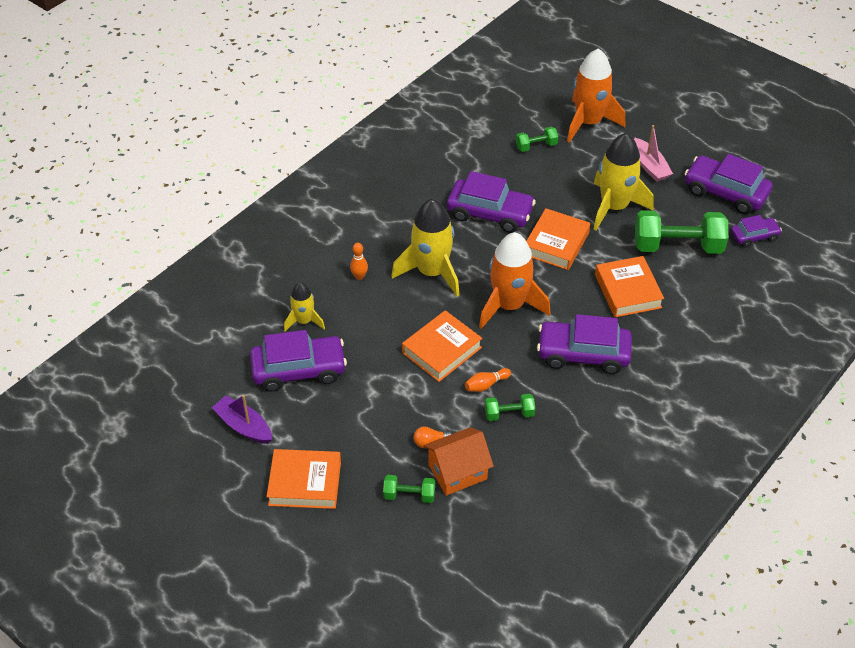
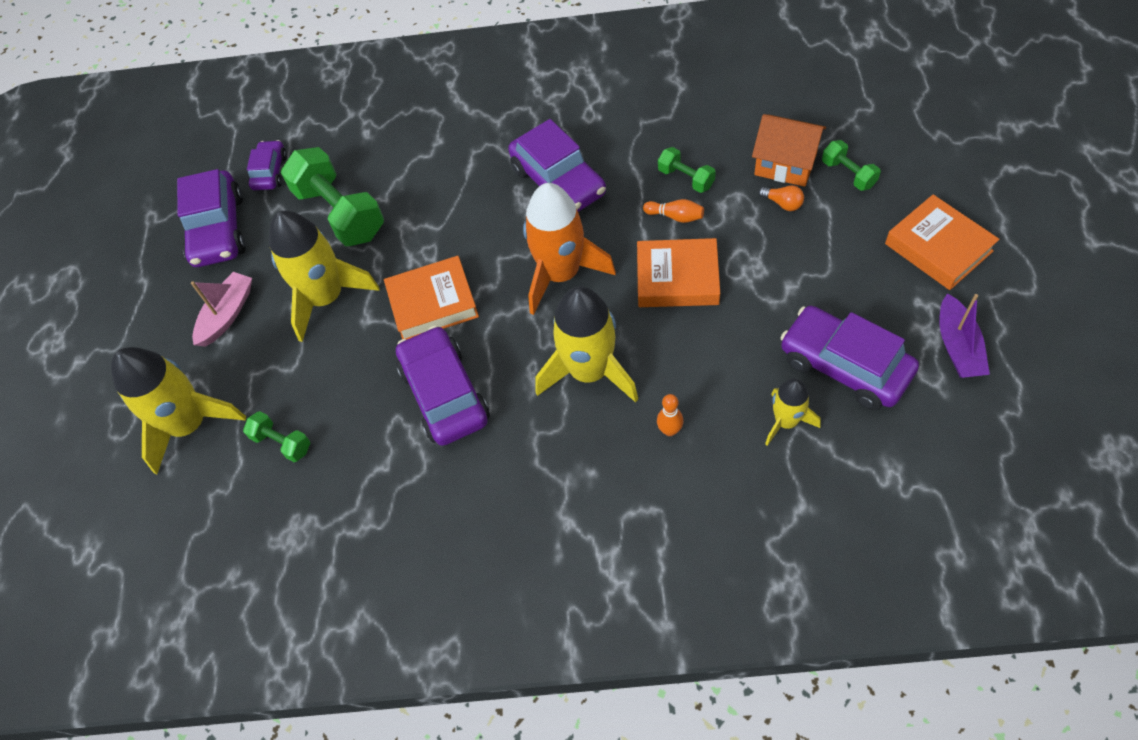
camera: 125 degrees left, 10 degrees up
(588, 123) = (190, 425): orange rocket -> yellow rocket
(628, 291) = (442, 206): orange book -> none
(754, 236) = (270, 172): purple car -> purple car turned 60 degrees clockwise

